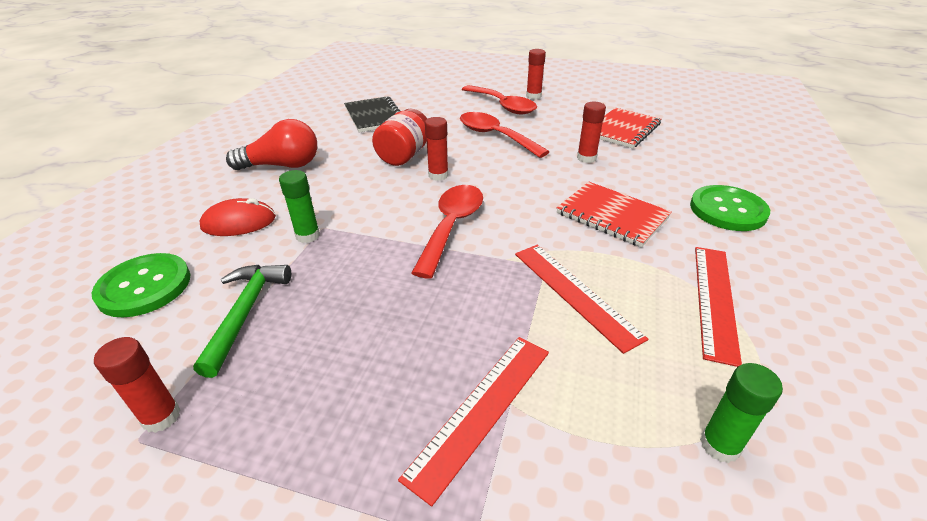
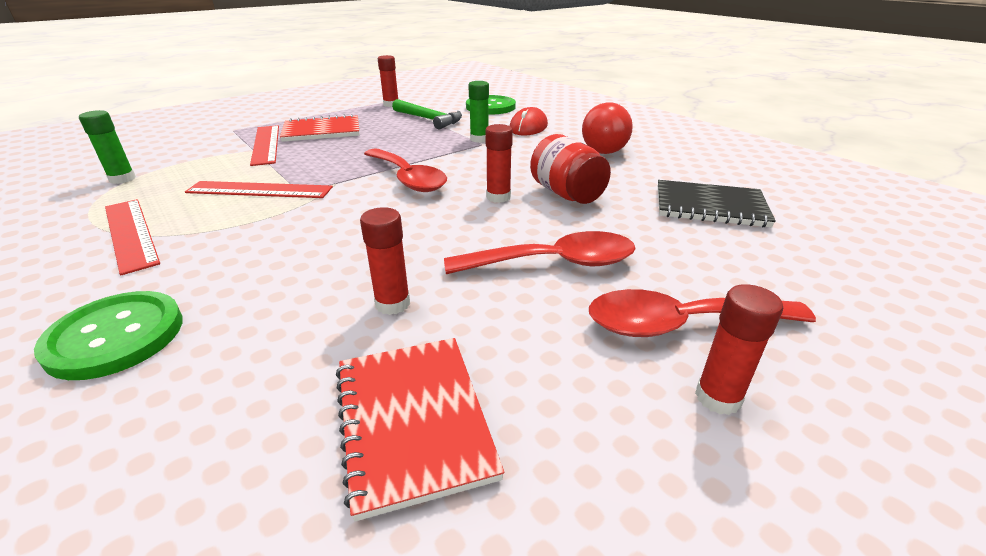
camera: 125 degrees right, 5 degrees down
(612, 215) = (279, 250): red notebook -> red notebook (322, 131)

